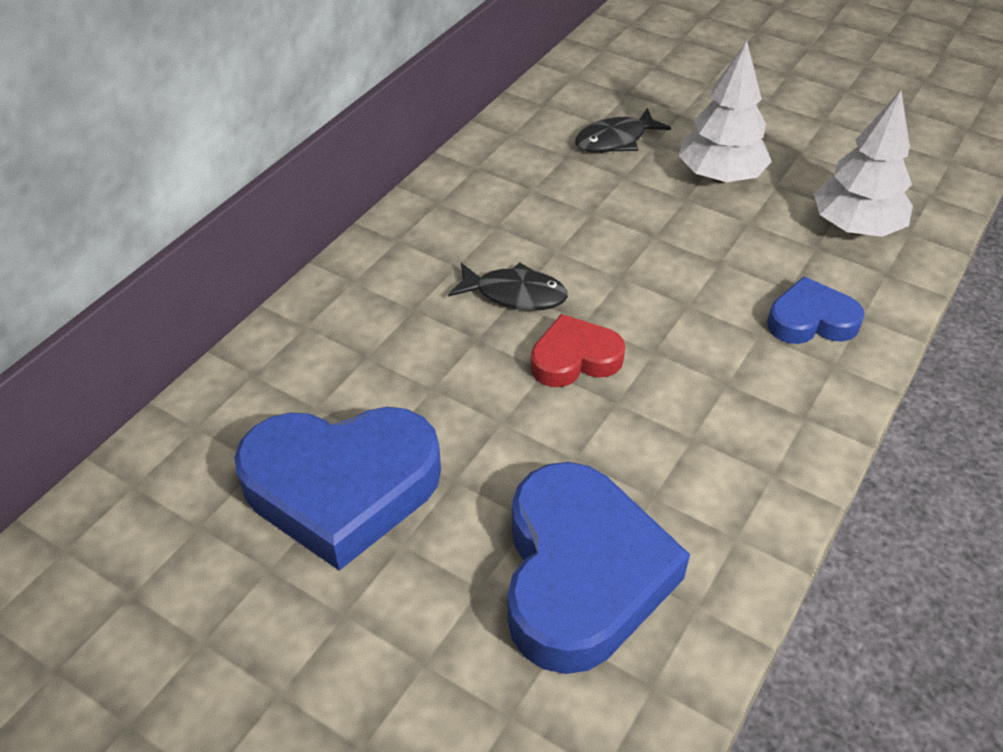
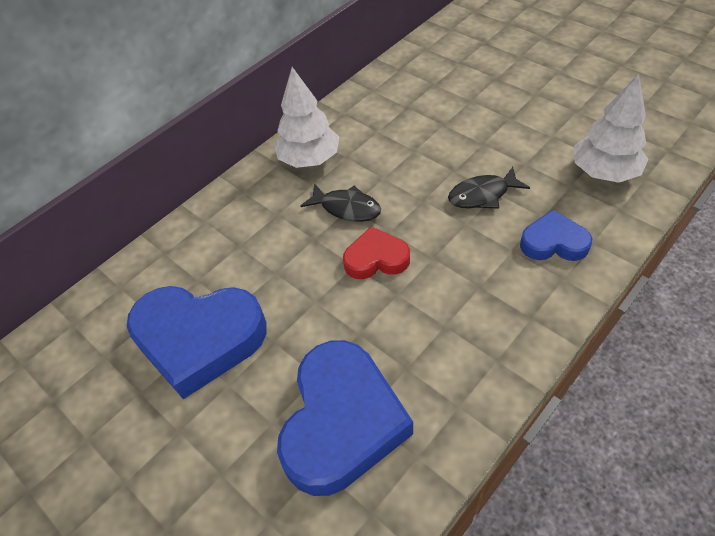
camera: 15 degrees right, 5 degrees up
(615, 140) = (443, 97): black fish -> black fish (482, 195)
(720, 176) = (512, 127): white tree -> white tree (309, 159)

